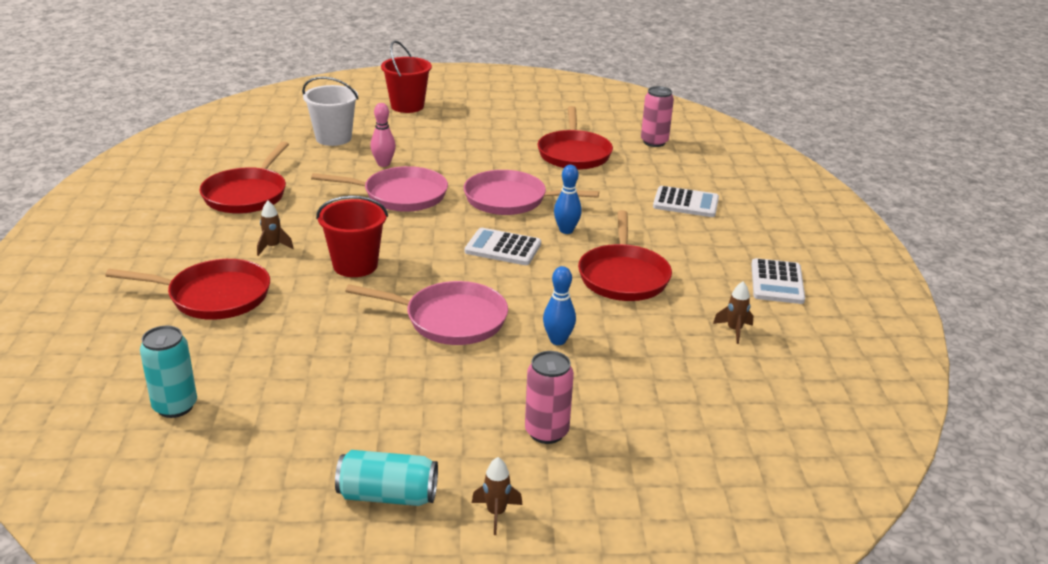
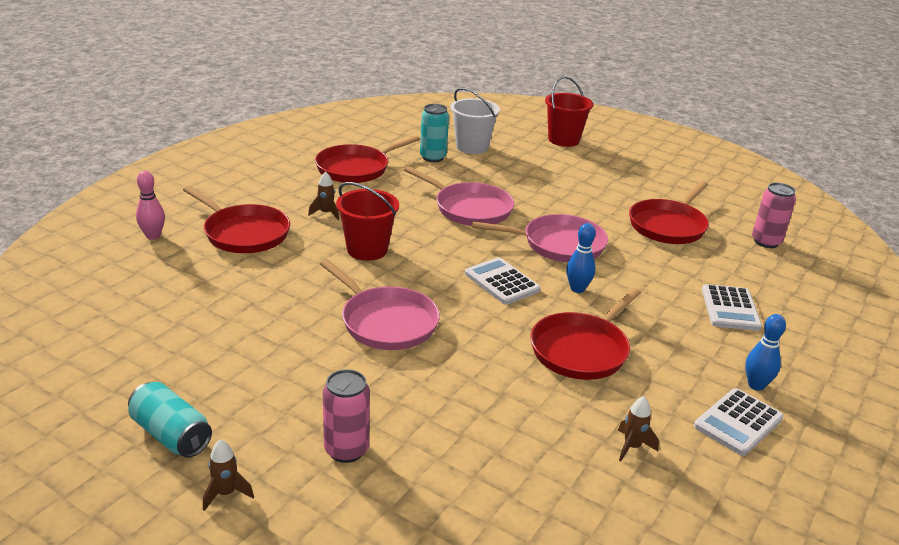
camera: 35 degrees right, 0 degrees up
(175, 406) = (125, 300): turquoise can -> turquoise can (433, 157)
(383, 164) = (487, 179): pink bowling pin -> pink bowling pin (153, 236)
(510, 200) = (558, 244): pink pan -> pink pan turned 135 degrees clockwise
(558, 340) = (452, 378): blue bowling pin -> blue bowling pin (756, 385)
(685, 203) = (730, 308): white calculator -> white calculator turned 45 degrees clockwise

